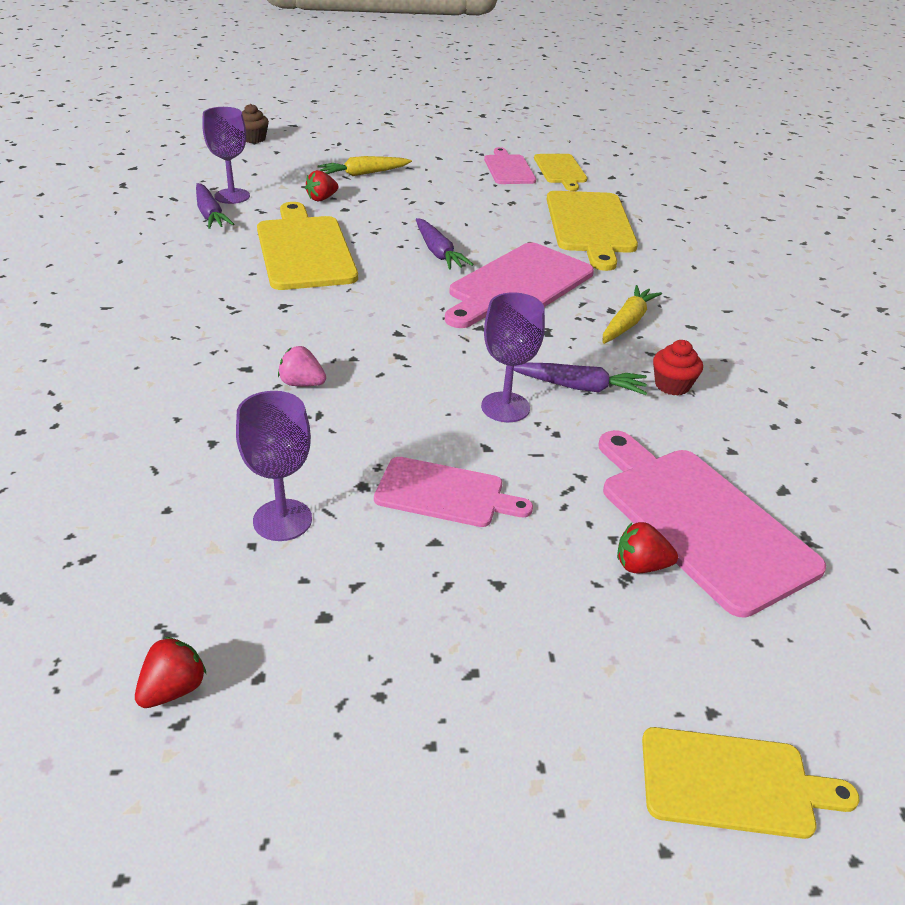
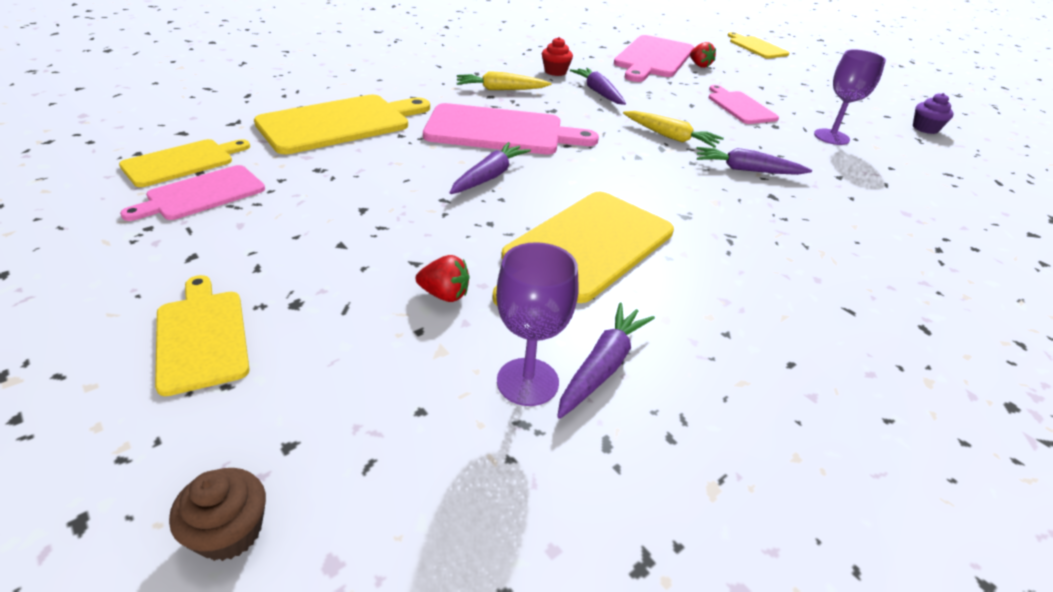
camera: 125 degrees left, 0 degrees up
(173, 689) = (925, 128): red strawberry -> purple cupcake
(302, 384) = (746, 170): pink strawberry -> purple carrot
(363, 174) = (319, 297): yellow carrot -> yellow carrot (670, 137)
(367, 150) = (202, 336): none -> yellow cutting board
(505, 407) = (651, 107): purple goblet -> none

